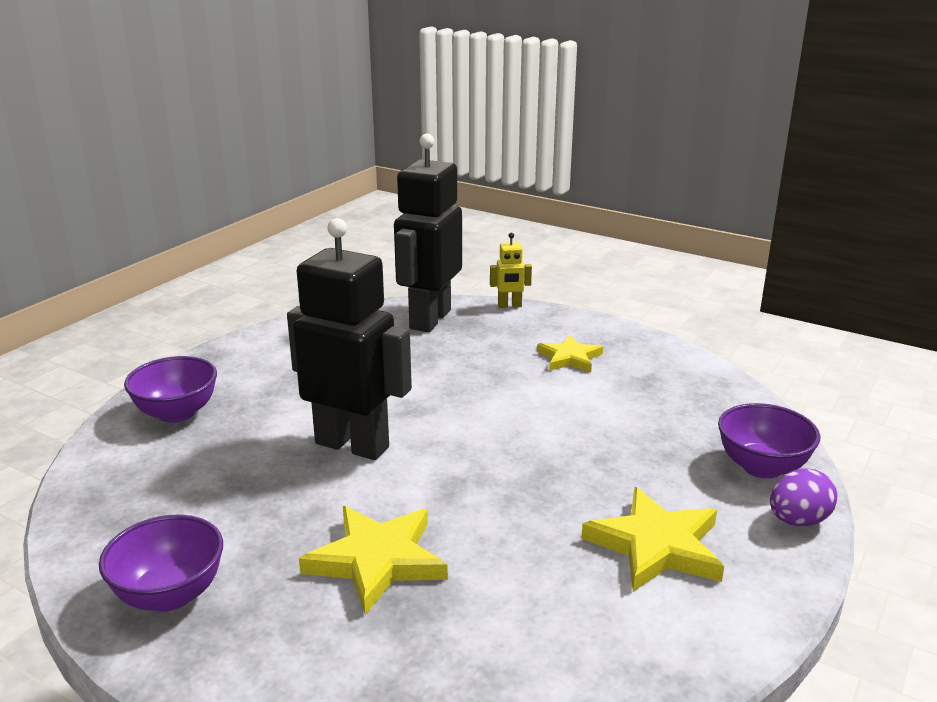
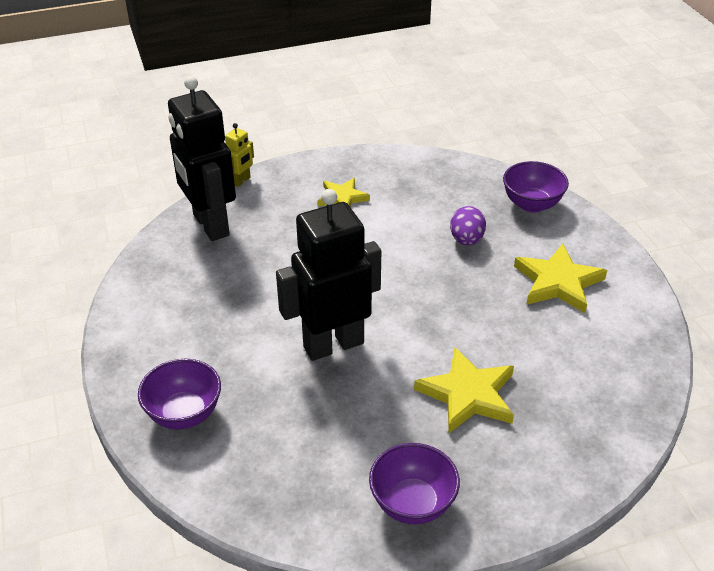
camera: 50 degrees left, 15 degrees up
(798, 521) = (585, 224): purple egg -> purple egg (466, 240)

